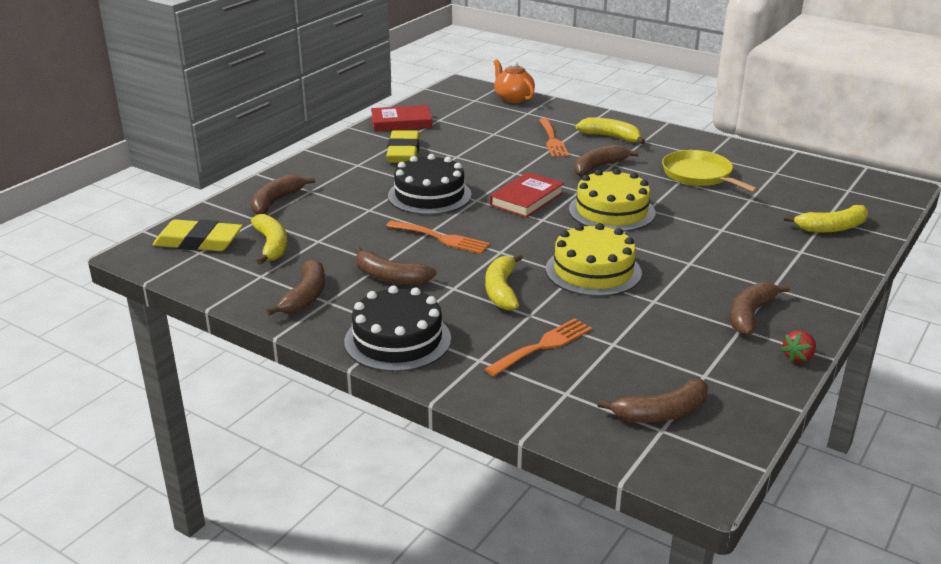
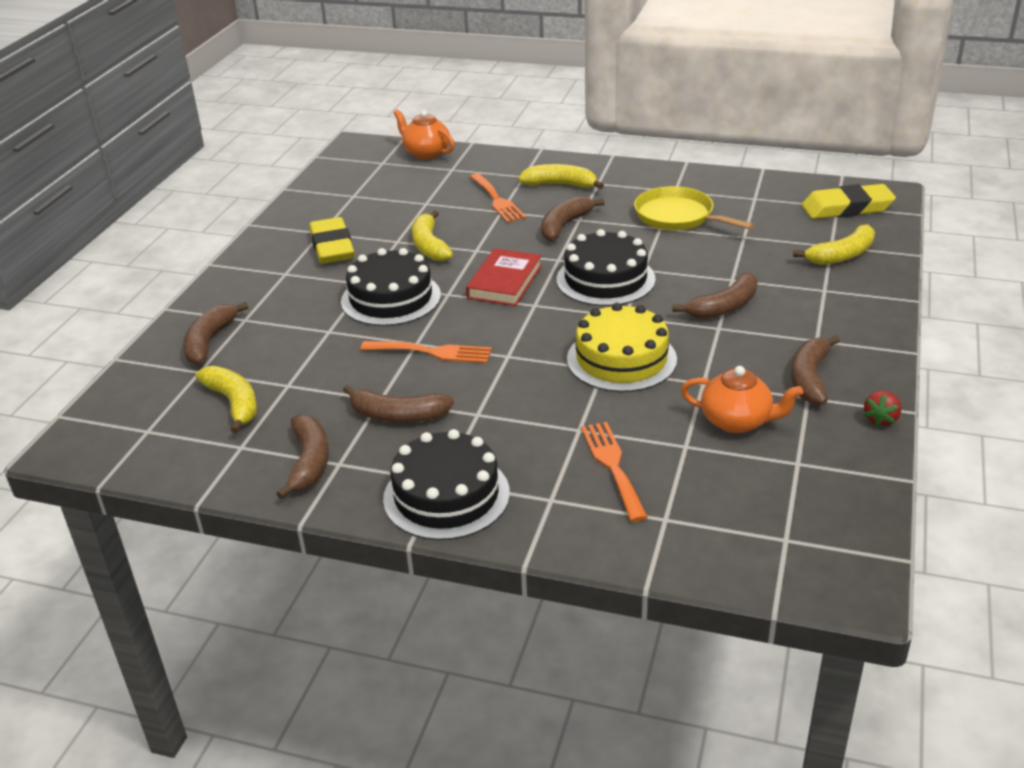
camera: 15 degrees left, 5 degrees up
(198, 242) = (139, 417): yellow eraser -> yellow eraser (847, 208)
(401, 122) = (310, 207): red book -> none
(501, 290) = (533, 405): yellow banana -> yellow banana (429, 246)
(543, 346) = (612, 465): orange fork -> orange fork turned 45 degrees counterclockwise
(611, 211) = (605, 279): yellow cake -> black cake
(661, 413) = (775, 519): brown banana -> brown banana (724, 307)
(668, 334) = (737, 421): none -> orange teapot

